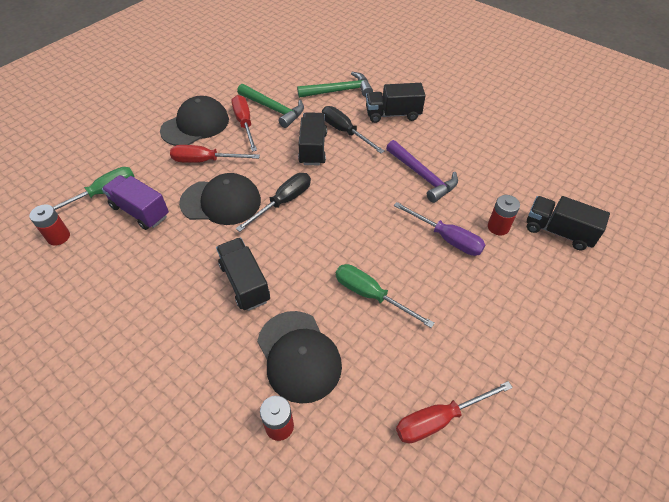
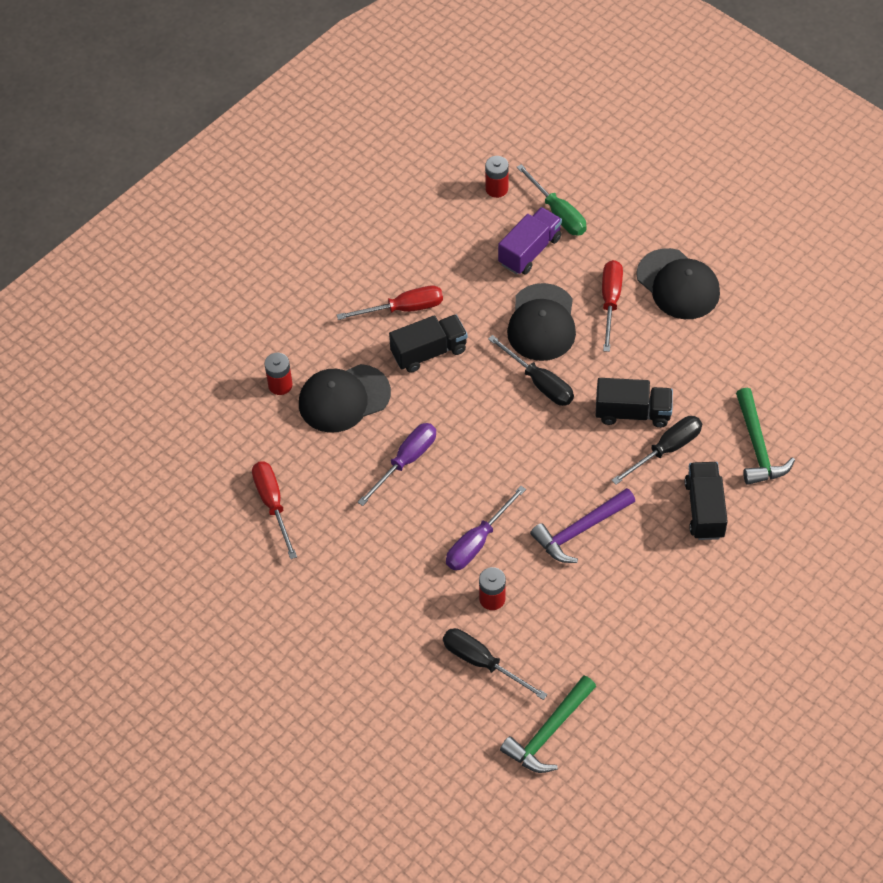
camera: 95 degrees right, 5 degrees up
(244, 123) = (682, 337): red screwdriver -> red screwdriver (404, 309)
(274, 109) = (713, 368): green hammer -> green hammer (548, 732)
(371, 295) = (406, 461): green screwdriver -> purple screwdriver
(558, 231) = (482, 662): black truck -> black screwdriver

